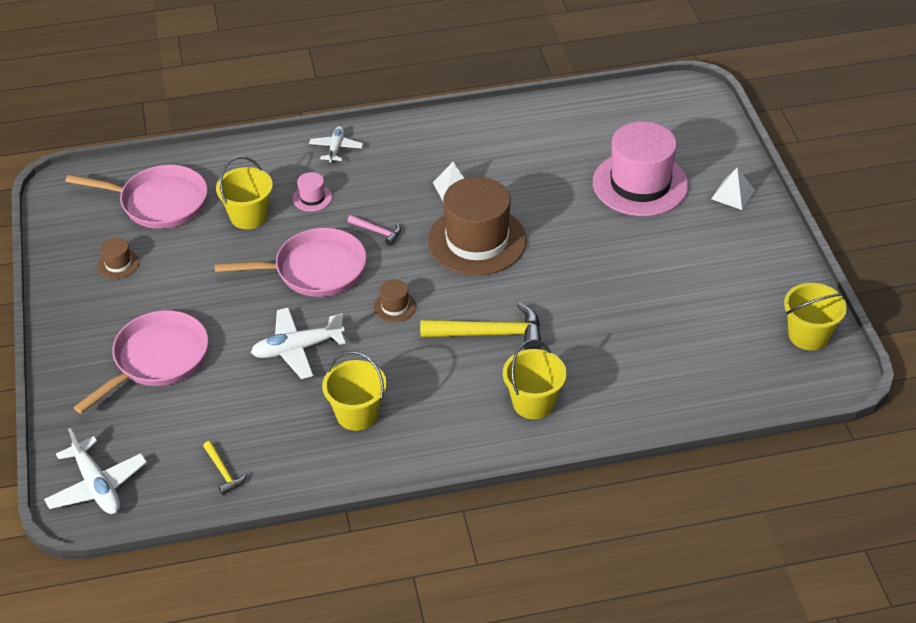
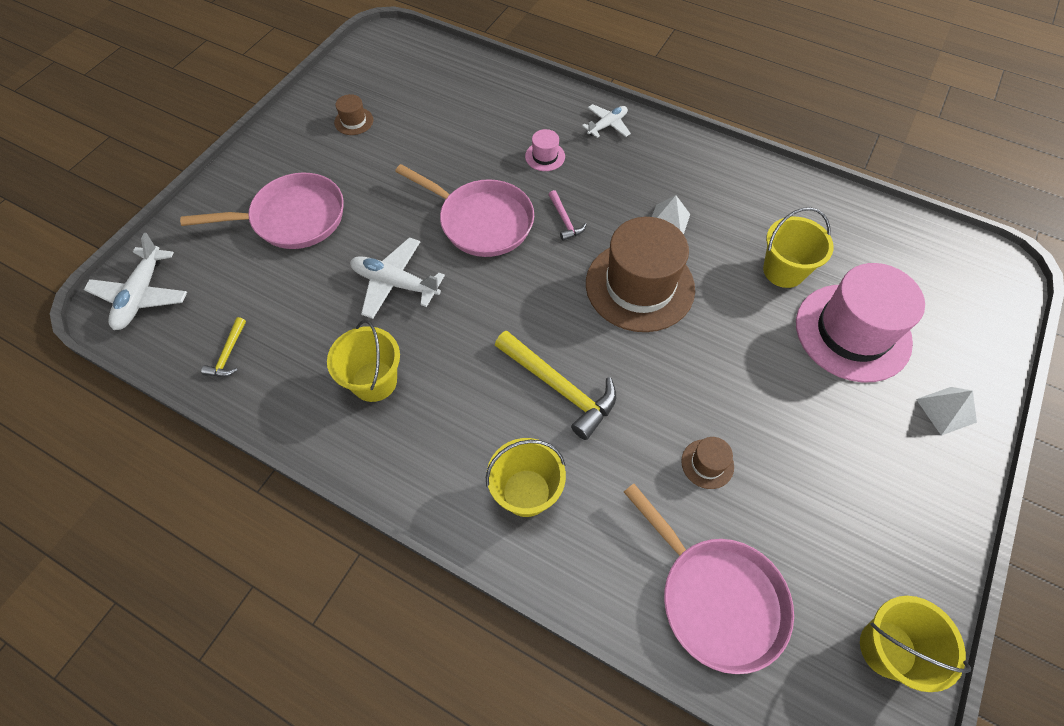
camera: 40 degrees right, 15 degrees up
(159, 202) = (432, 90): pink pan -> pink pan (716, 597)
(248, 216) = (482, 142): yellow bucket -> yellow bucket (783, 271)
(394, 306) = (508, 300): brown hat -> brown hat (707, 464)

